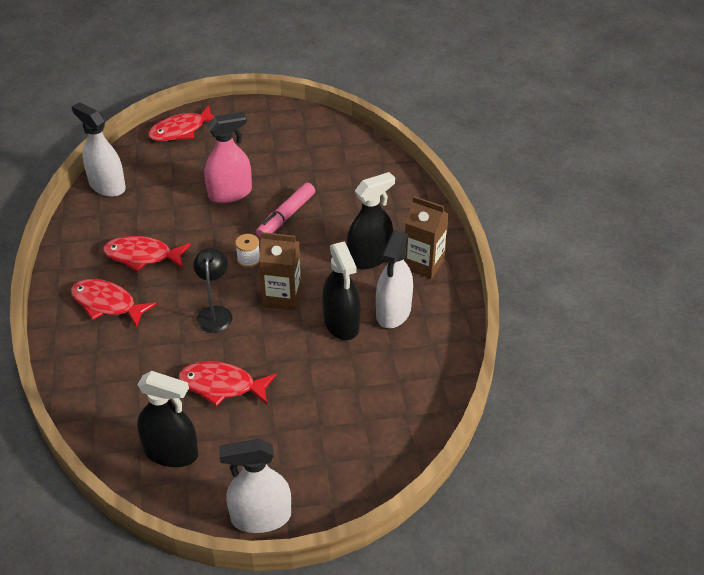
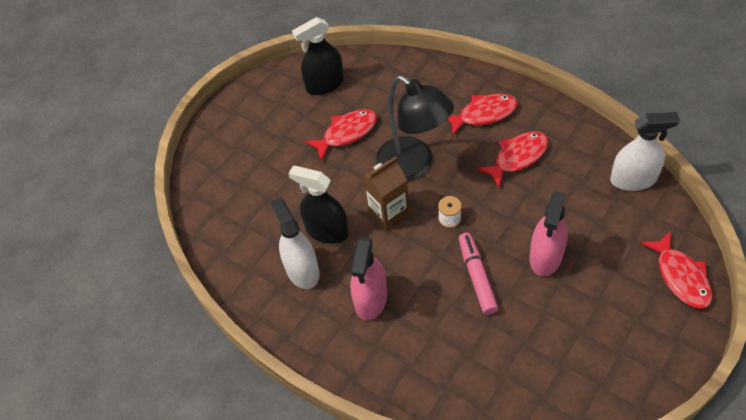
camera: 140 degrees right, 10 degrees up
(181, 130) = (680, 277): red fish -> red fish turned 150 degrees clockwise
(215, 313) = (413, 166): black lamp -> black lamp, size x1.81
(261, 517) = (240, 98): white spray bottle -> none
(369, 257) = (371, 299): black spray bottle -> pink spray bottle
(424, 264) = (325, 331): brown carton -> none

